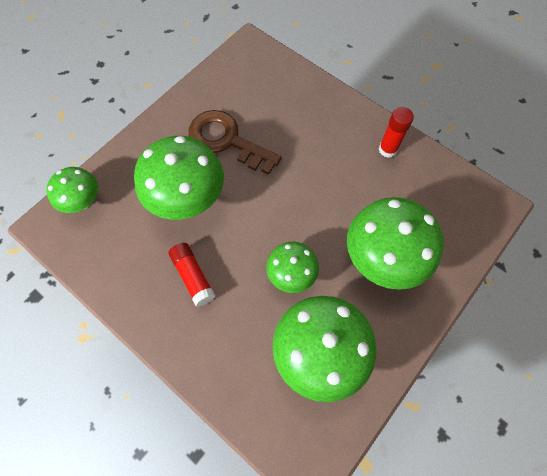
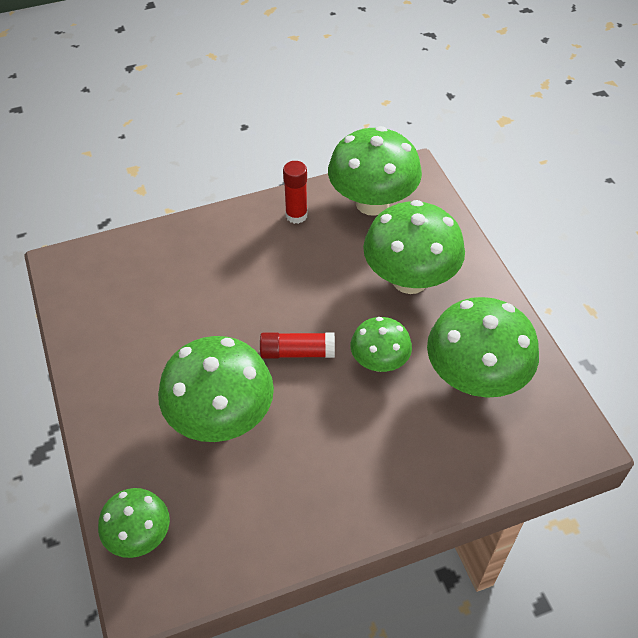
camera: 60 degrees left, 15 degrees down
(193, 276) = (324, 455): red glue stick -> red glue stick (297, 352)
(227, 140) = (175, 345): brown key -> none
(440, 193) = (372, 203): none -> green mushroom

